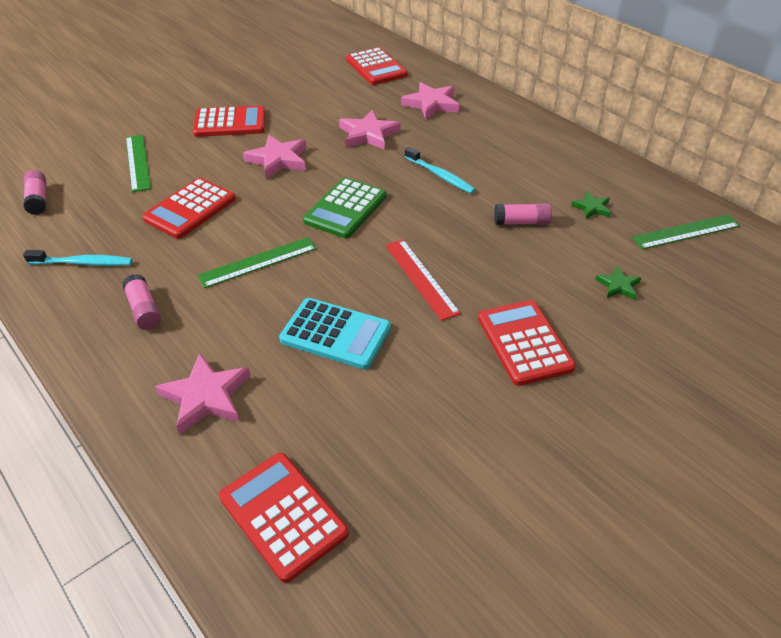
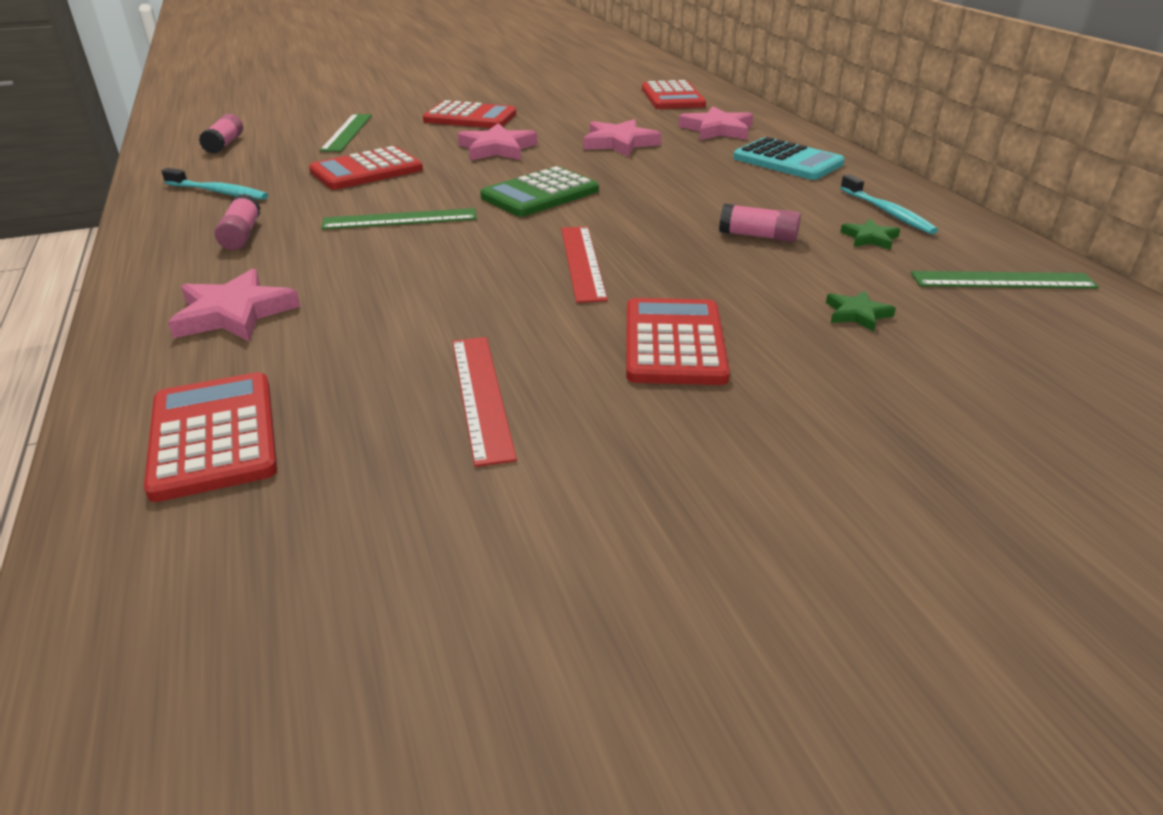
camera: 20 degrees right, 10 degrees down
(335, 334) = (433, 290): turquoise calculator -> turquoise calculator (787, 161)
(433, 425) = (480, 396): none -> red ruler
(440, 175) = (681, 184): turquoise toothbrush -> turquoise toothbrush (887, 212)

